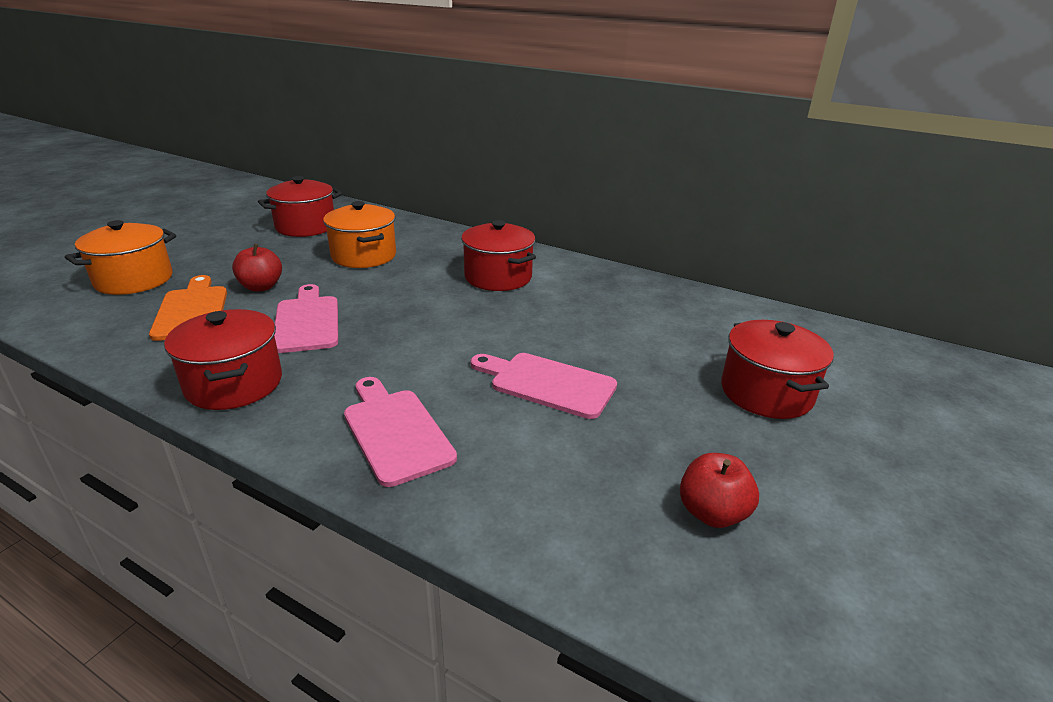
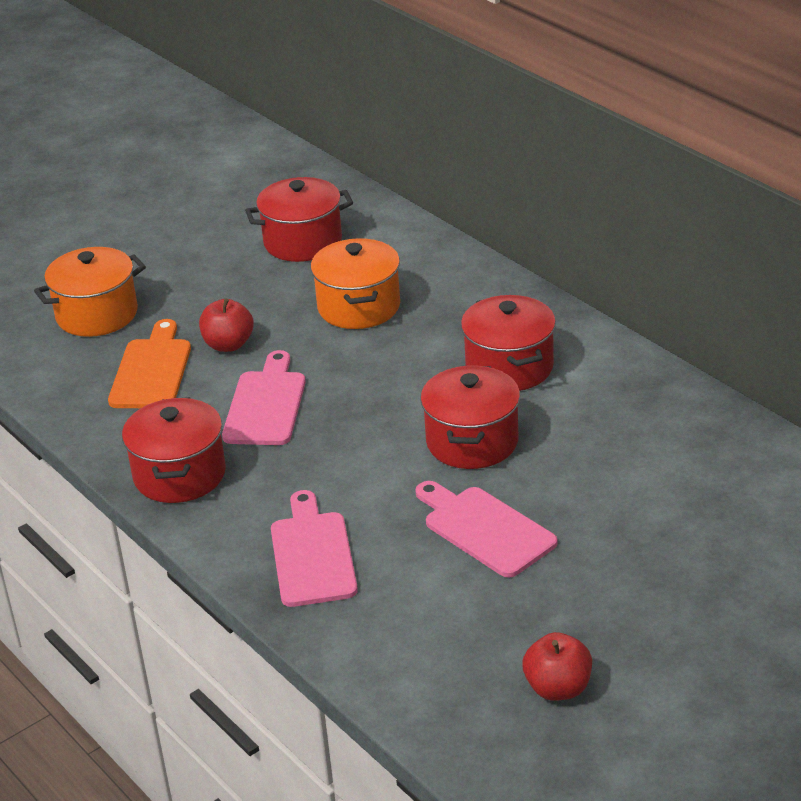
camera: 25 degrees right, 5 degrees up
(766, 393) = (718, 583): red pot -> red pot (472, 442)

